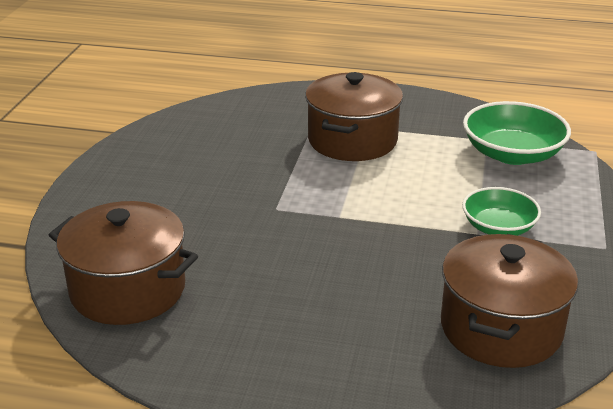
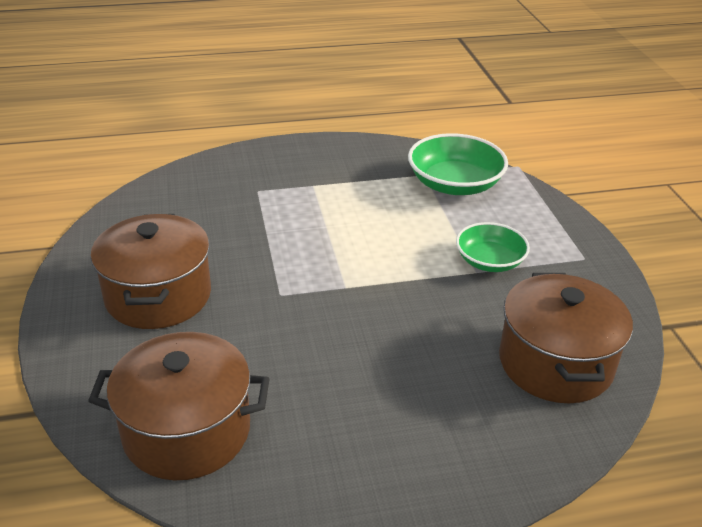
camera: 25 degrees left, 5 degrees up
(352, 140) = (306, 202): brown pot -> brown pot (158, 296)

